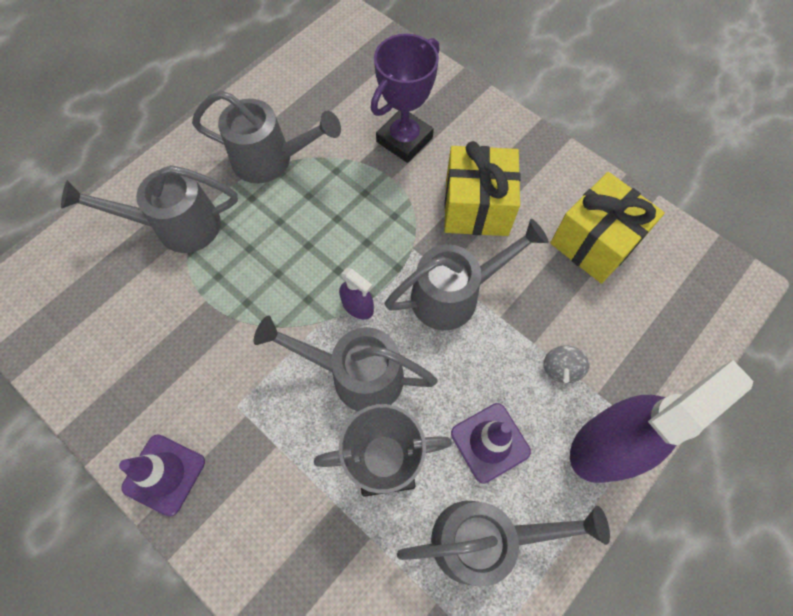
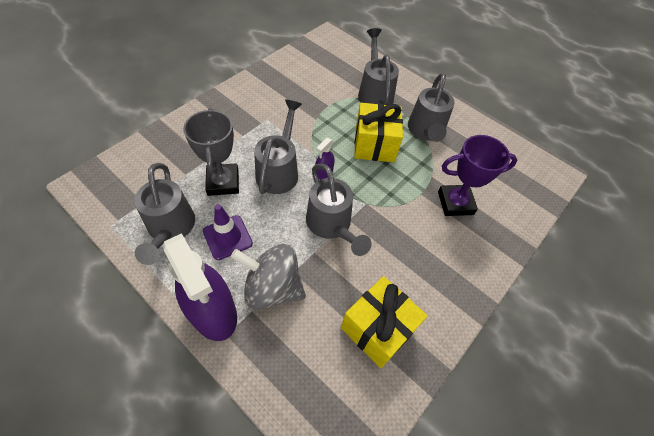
camera: 85 degrees right, 10 degrees down
(164, 474) = (235, 94): purple traffic cone -> none
(404, 139) = (455, 203): purple trophy -> purple trophy turned 45 degrees counterclockwise
(476, 207) = (402, 245): yellow gift -> yellow gift (374, 145)
(561, 368) = (272, 287): grey spinning top -> grey spinning top, size x2.21

